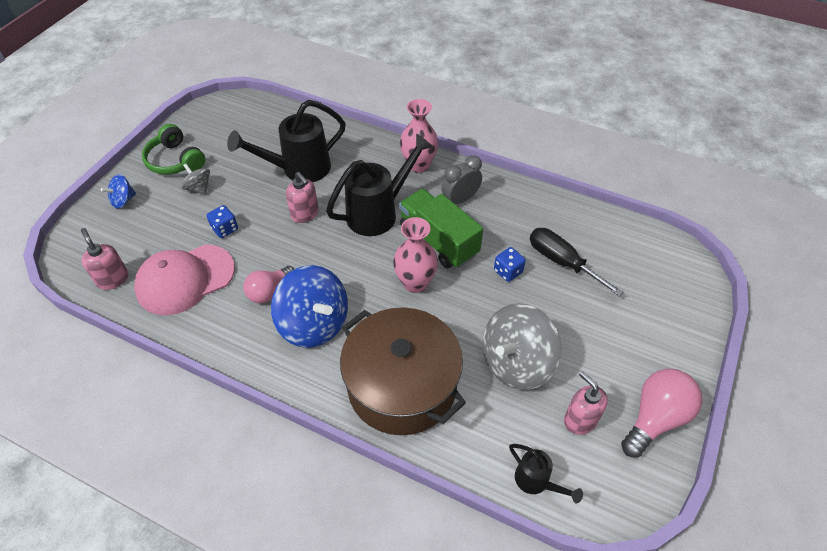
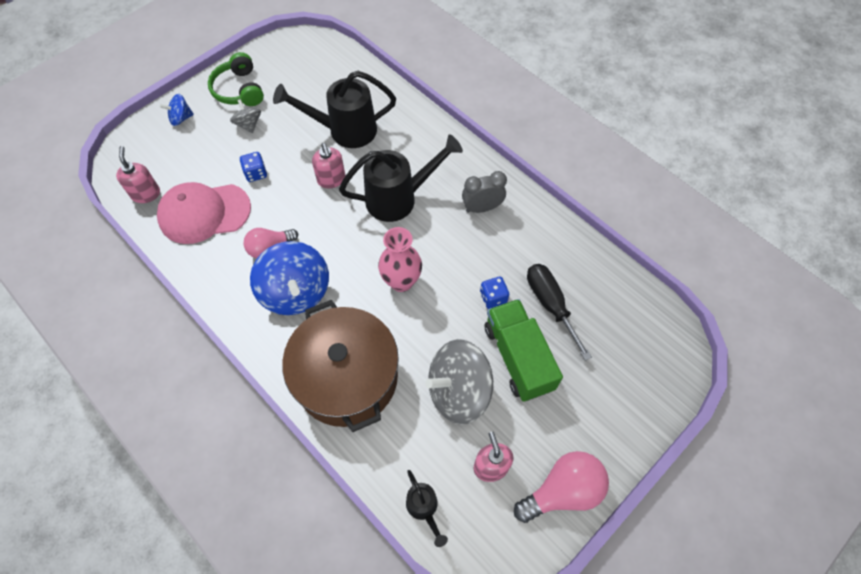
camera: 20 degrees right, 10 degrees up
(418, 165) = (458, 159): pink vase -> none
(438, 241) = (442, 245): green truck -> green truck (518, 357)

